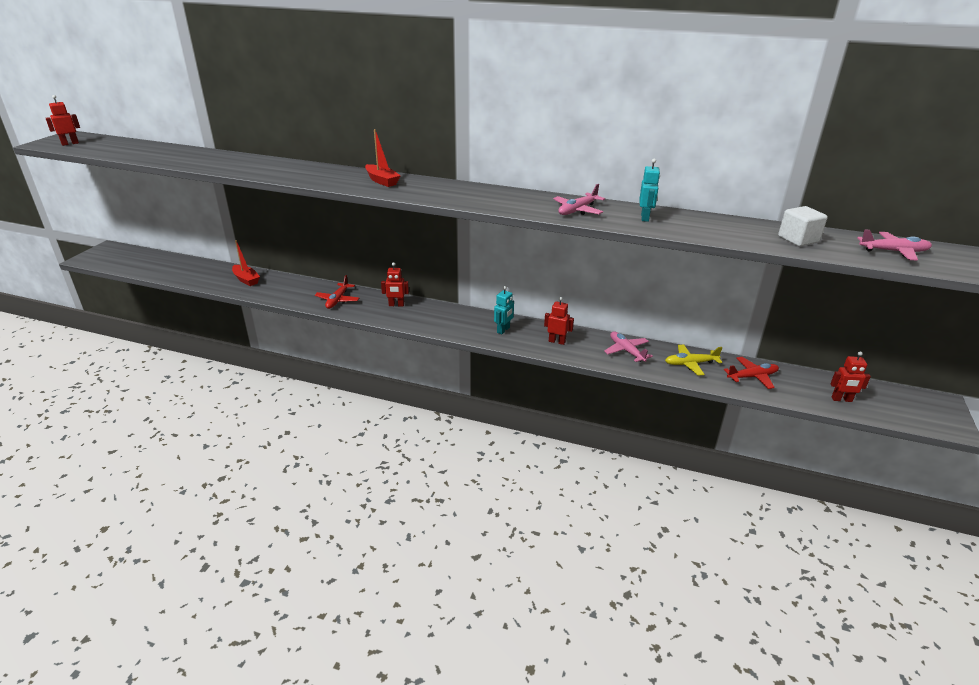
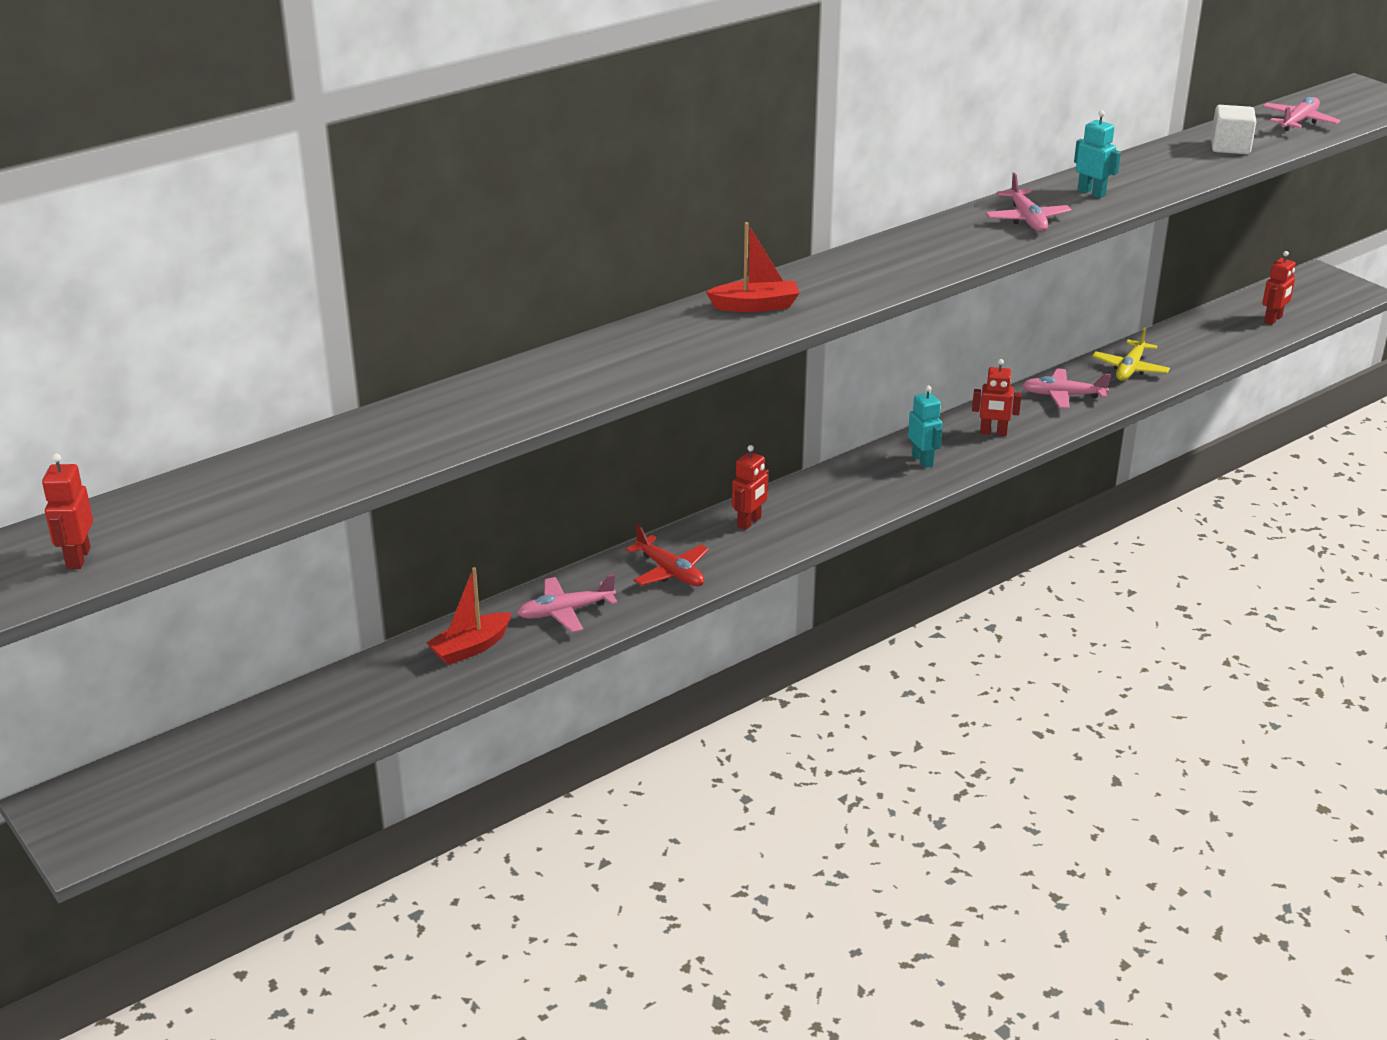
camera: 55 degrees left, 0 degrees up
(246, 279) = (471, 648): red boat -> red boat turned 150 degrees clockwise
(287, 289) = (565, 612): none -> pink plane
(557, 341) = (993, 433): red robot -> red robot turned 135 degrees counterclockwise
(752, 377) = (1190, 345): red plane -> none

